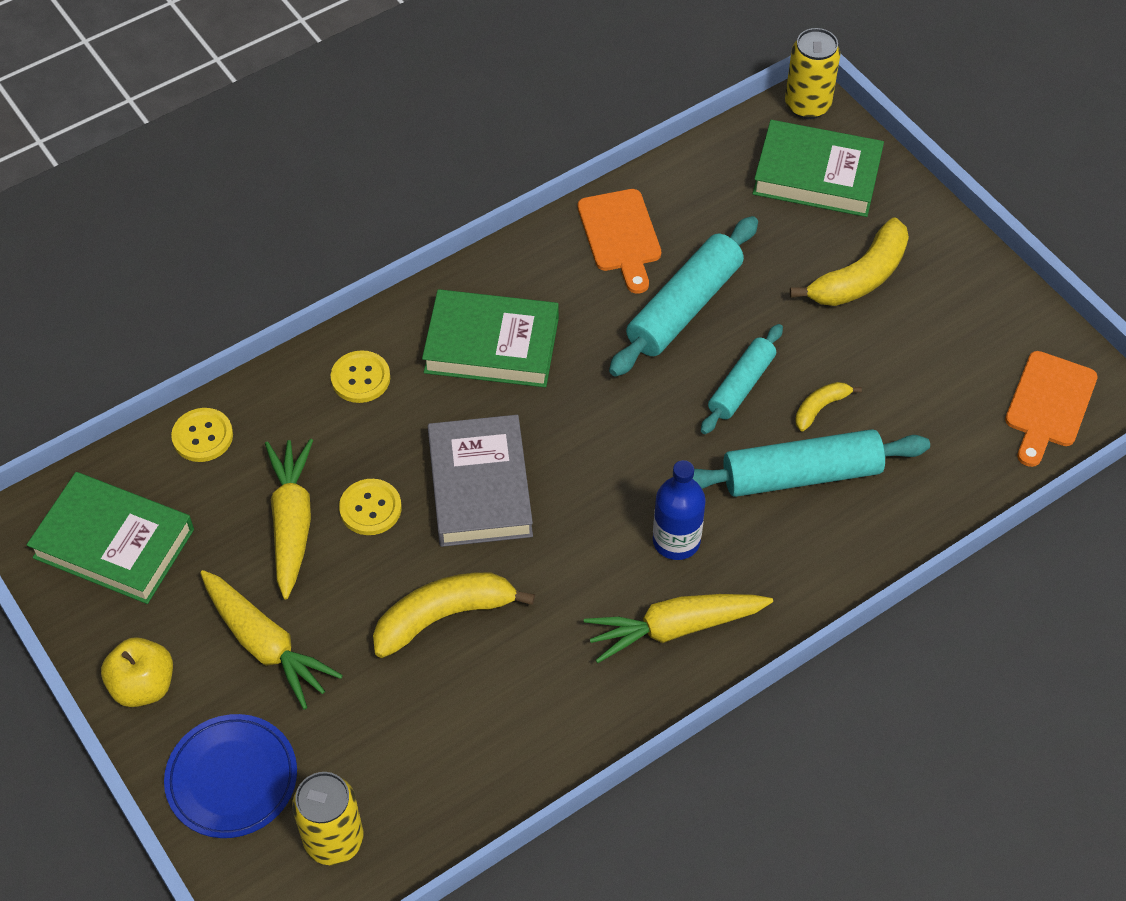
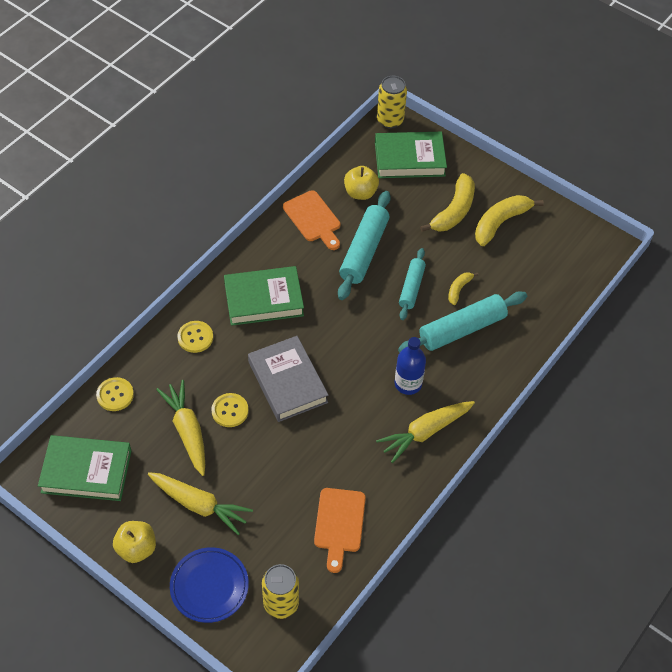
camera: 20 degrees left, 0 degrees up
(444, 616) = (295, 461): yellow banana -> yellow banana (500, 222)
(714, 211) = (360, 193): none -> yellow apple
(1048, 404) = (578, 257): orange cutting board -> orange cutting board (339, 524)

